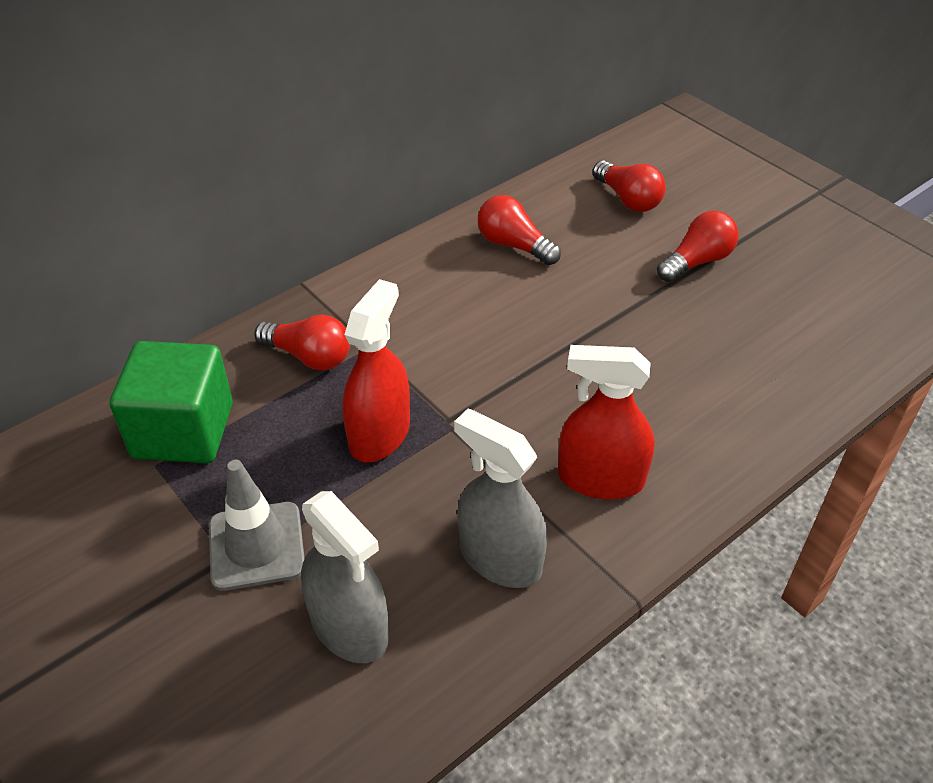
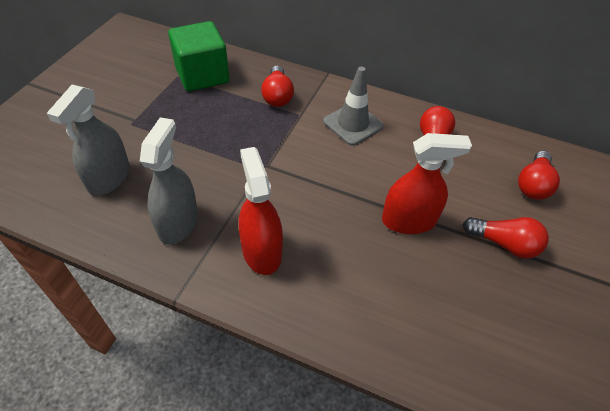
camera: 60 degrees right, 5 degrees up
(256, 546) = (145, 127): grey traffic cone -> grey traffic cone (353, 124)
(379, 434) = (240, 142): red spray bottle -> red spray bottle (408, 221)

